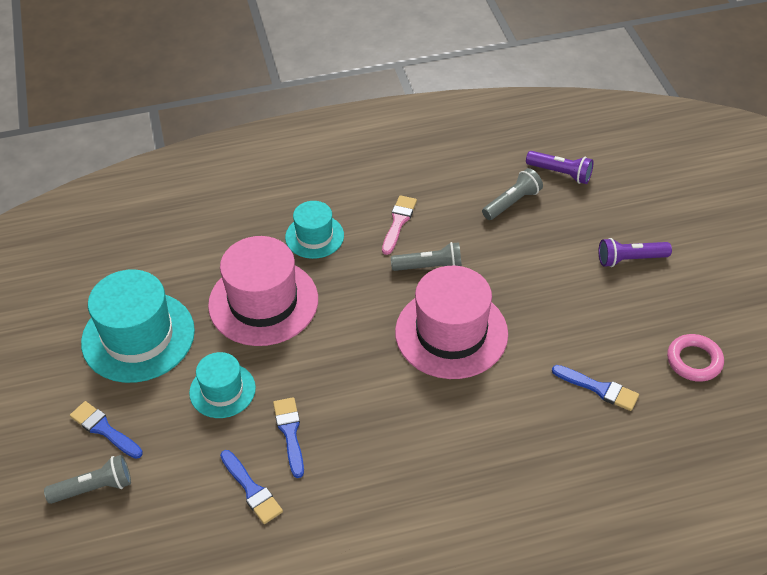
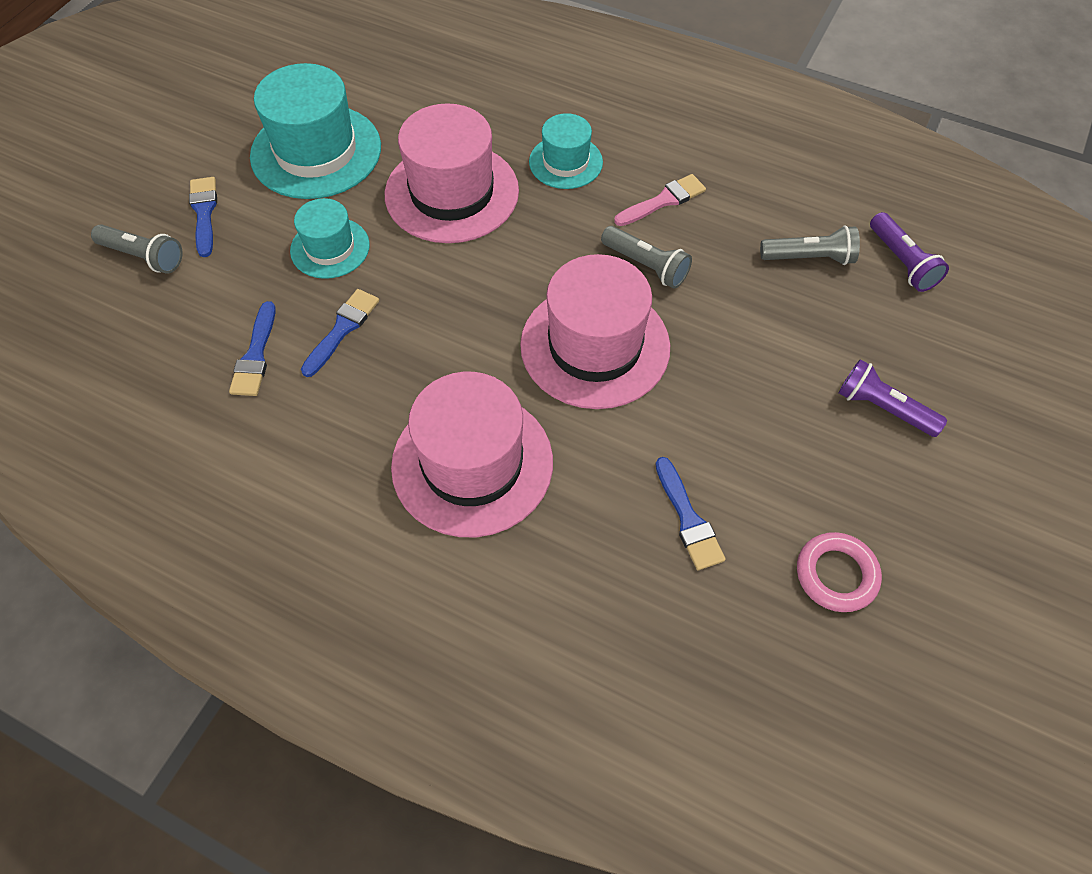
camera: 40 degrees right, 10 degrees up
(456, 449) = (472, 463): none -> pink hat

